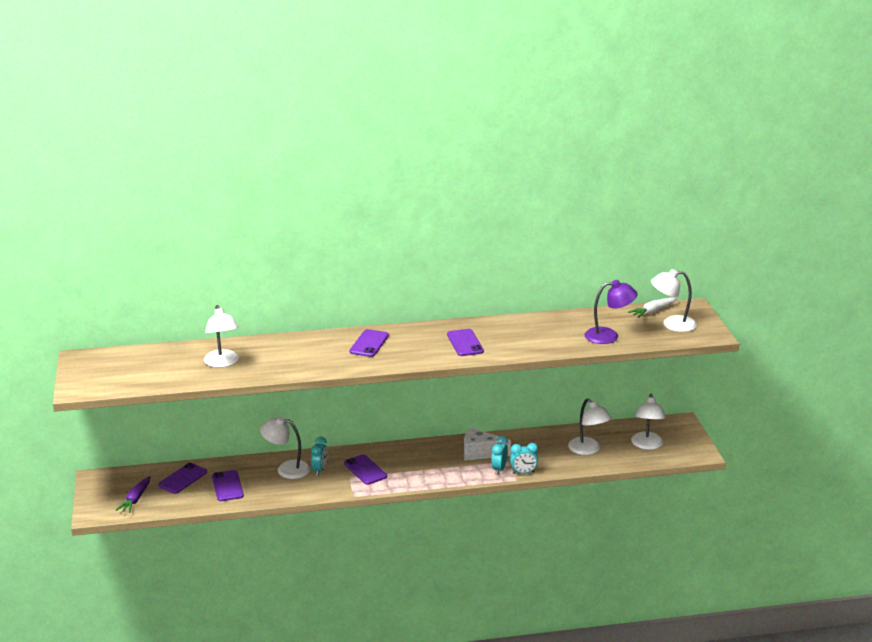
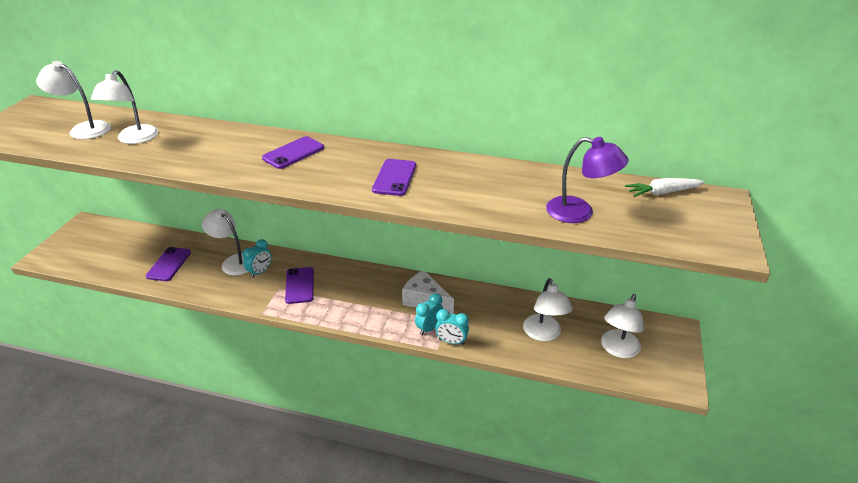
camera: 25 degrees right, 10 degrees up
(135, 499) = (87, 254): purple carrot -> none
(182, 479) = (143, 244): purple phone -> none
(672, 324) = (679, 217): white lamp -> white lamp (84, 129)

